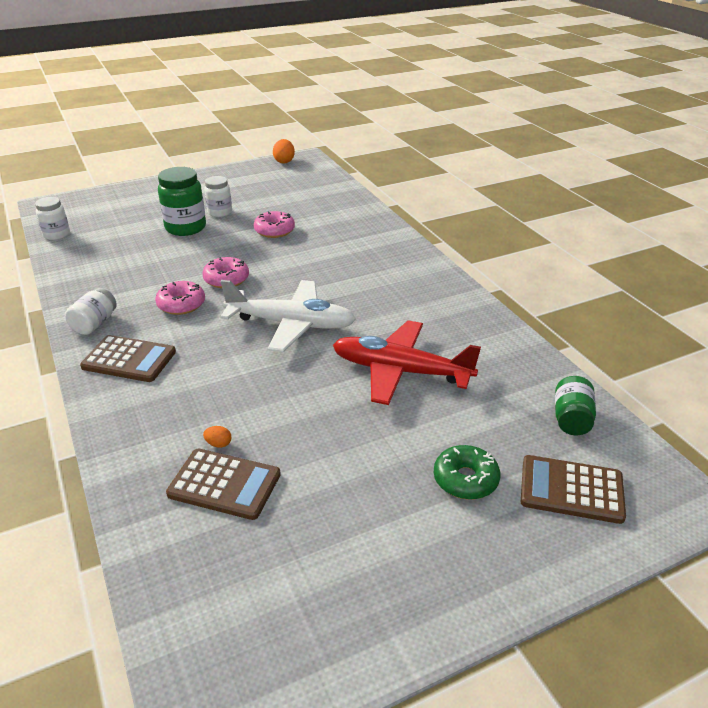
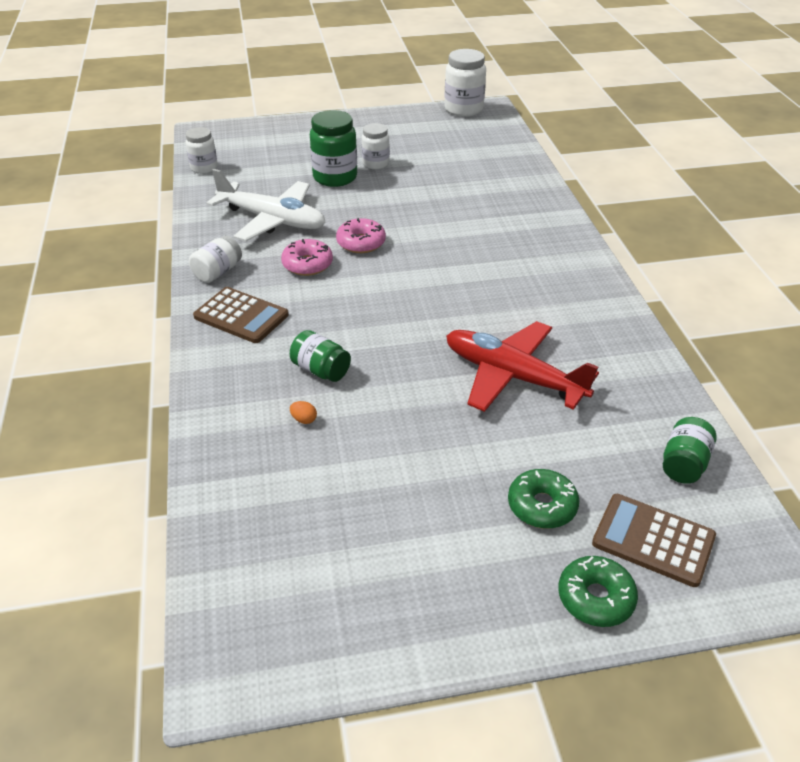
camera: 15 degrees right, 5 degrees up
(222, 396) = (321, 370): none -> green jar
(224, 484) = (298, 461): brown calculator -> none
(274, 231) = (428, 193): pink donut -> none
(284, 161) = (463, 109): orange egg -> white jar
(291, 324) = (413, 304): white plane -> white plane (272, 220)
(542, 553) = (595, 598): none -> green donut

